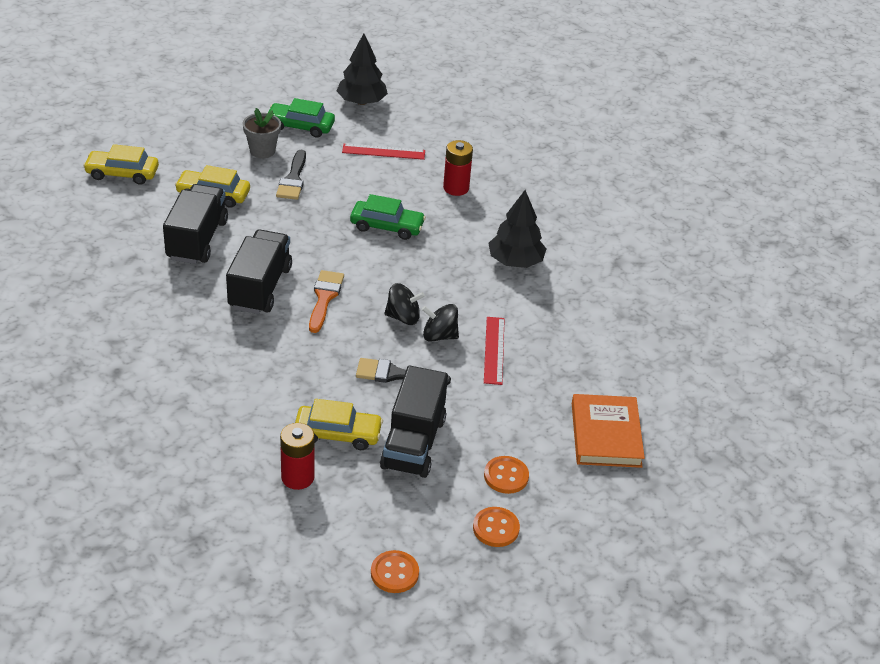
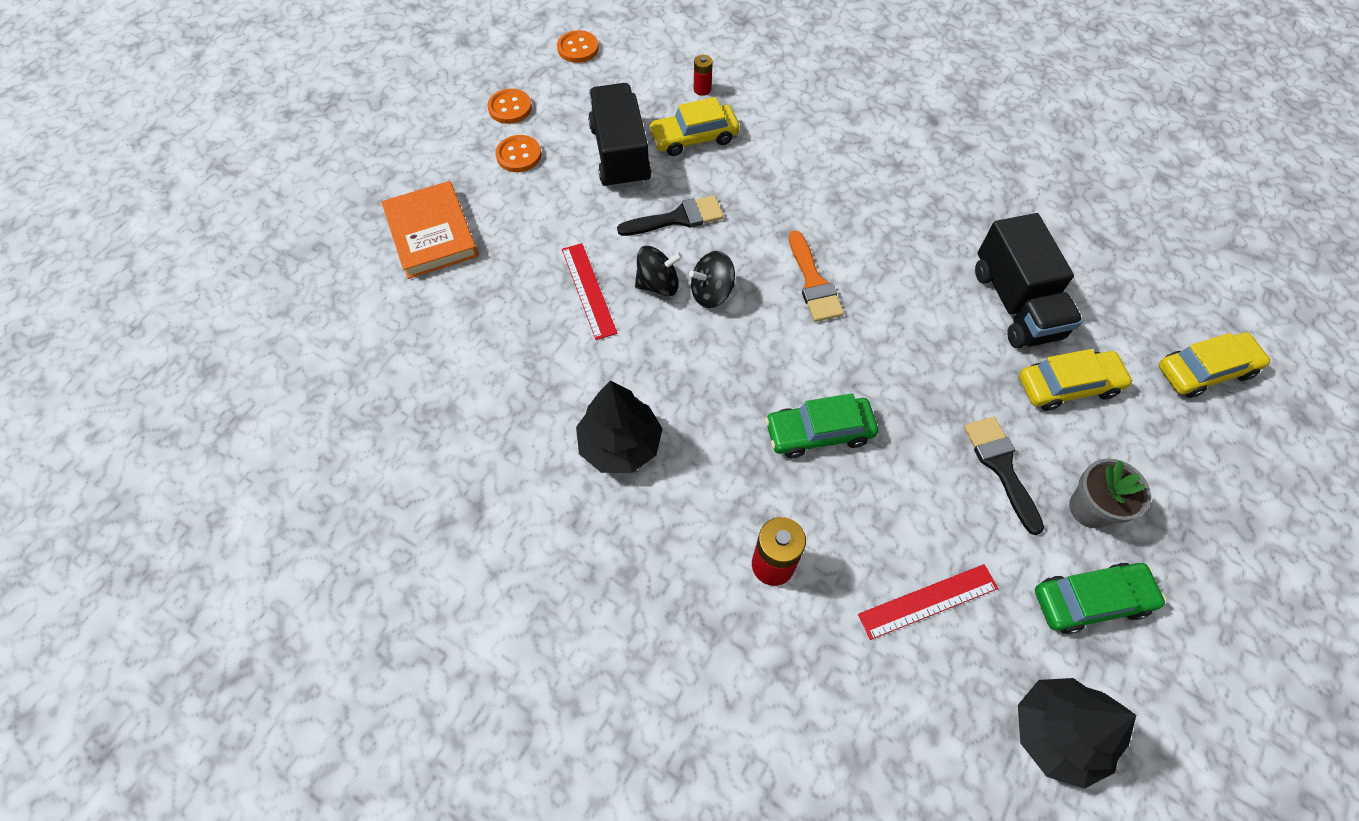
camera: 160 degrees right, 20 degrees up
(260, 288) = (891, 266): black truck -> none
(297, 477) = (702, 89): red battery -> red battery, size x0.58

